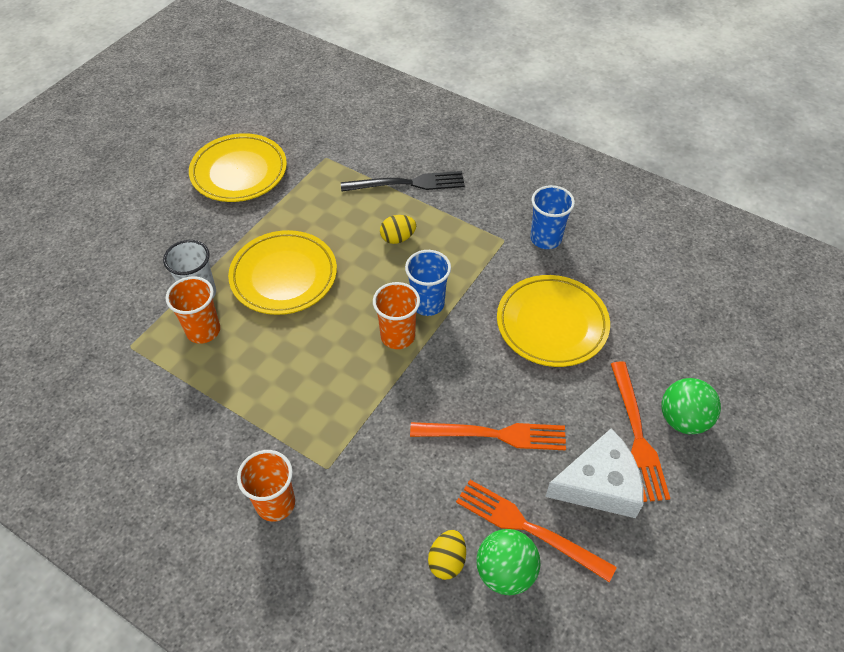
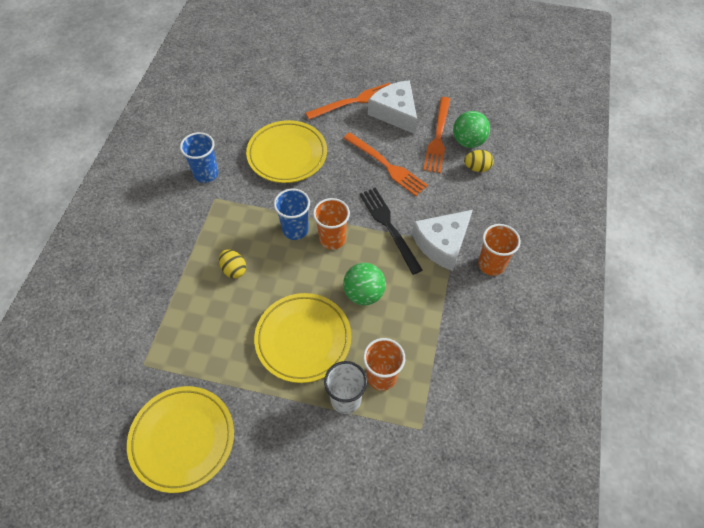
camera: 110 degrees left, 5 degrees up
(335, 456) = (442, 244): none -> white cheese
(408, 183) = (165, 282): black fork -> black fork (389, 227)
(494, 435) = (386, 165): orange fork -> orange fork turned 150 degrees clockwise
(683, 419) = (335, 83): green ball -> green ball (364, 294)

